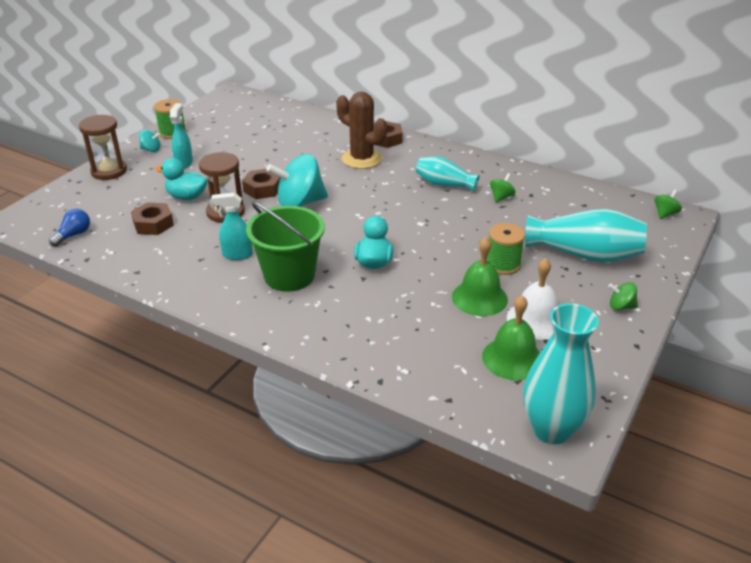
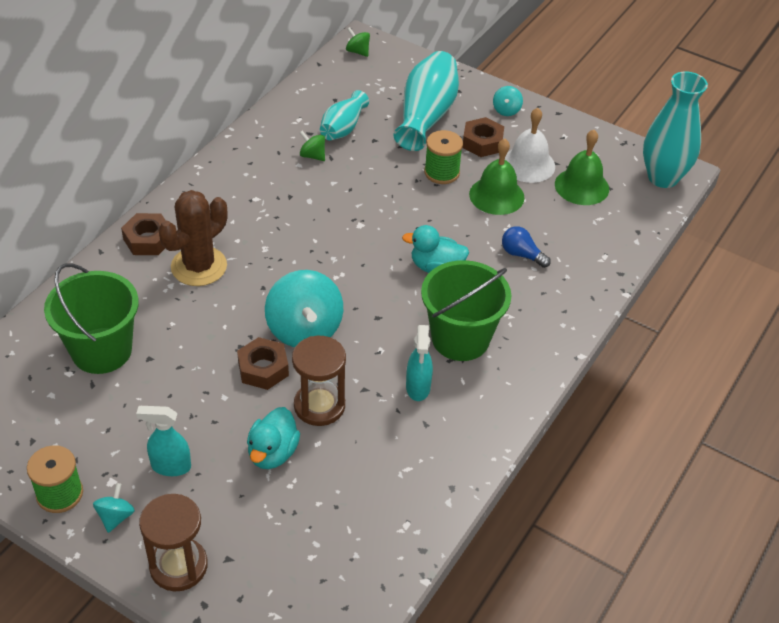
camera: 90 degrees left, 10 degrees up
(74, 235) = (363, 578): blue light bulb -> blue light bulb (521, 254)
(153, 224) = (341, 484): brown nut -> brown nut (482, 142)
(282, 134) = (101, 350): none -> green bucket
(444, 184) = (277, 197): turquoise vase -> turquoise vase (343, 128)
(621, 306) = (506, 110): green spinning top -> turquoise spinning top

